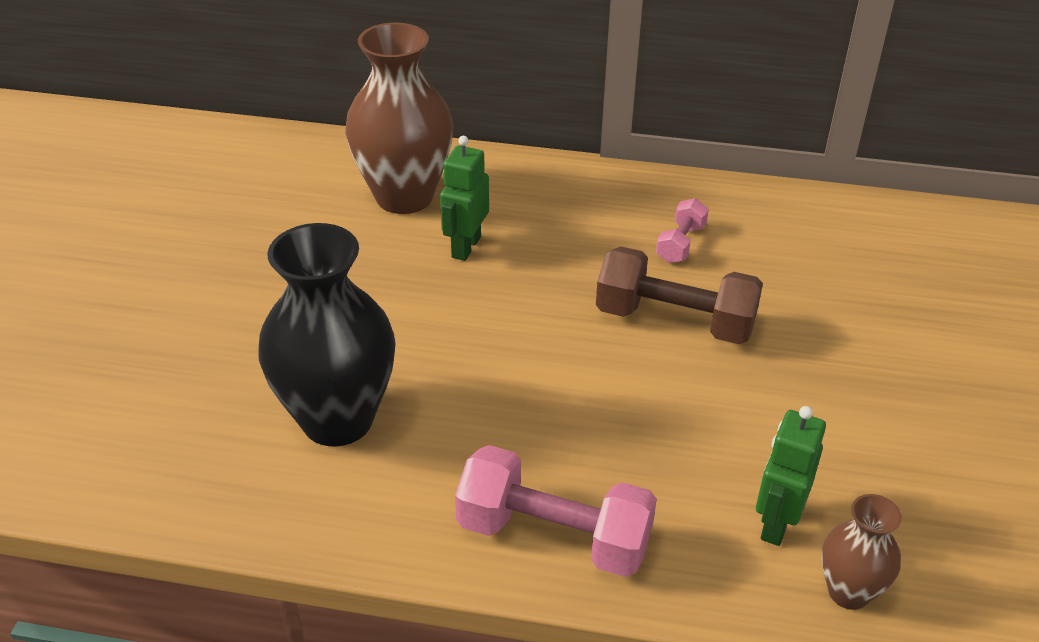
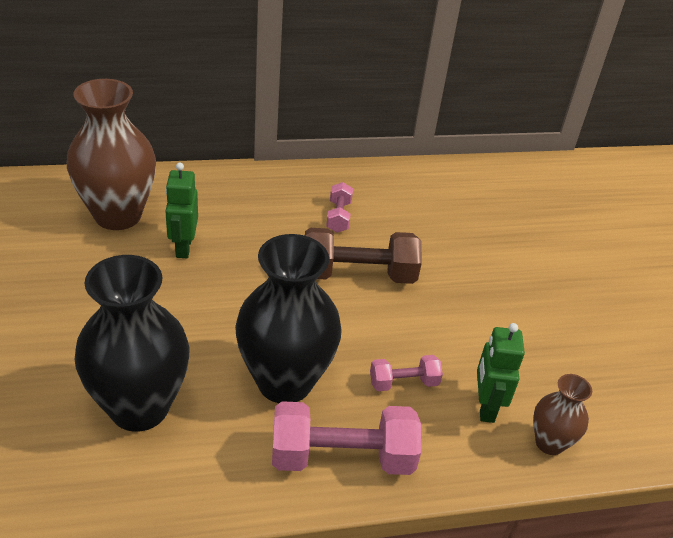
camera: 25 degrees left, 0 degrees up
(521, 430) = (285, 382): none -> black vase
(675, 467) = (403, 383): none -> pink dumbbell

